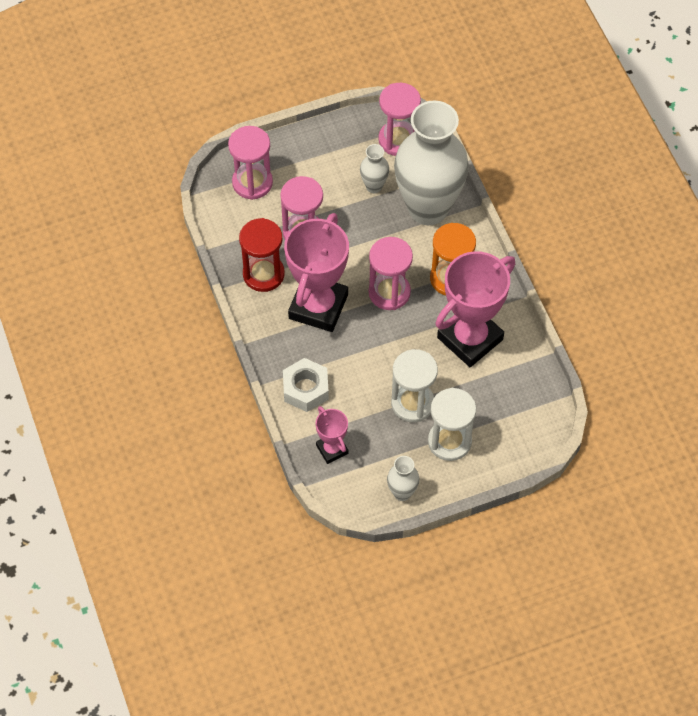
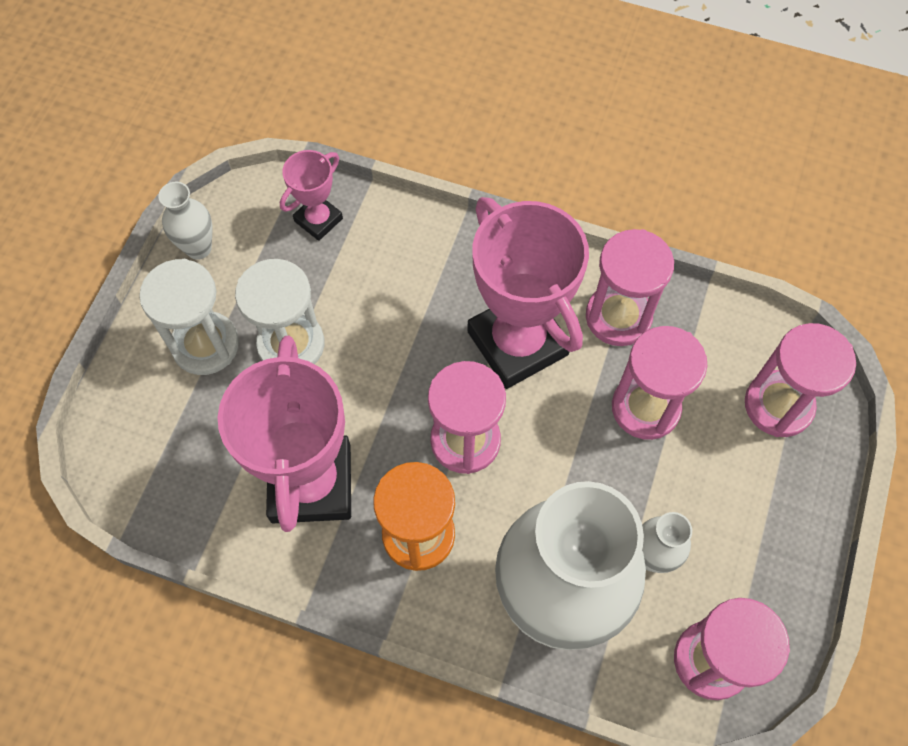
camera: 130 degrees right, 5 degrees up
(263, 274) = (618, 317): red hourglass -> pink hourglass
(305, 389) = (418, 248): white nut -> none
(332, 449) = (318, 220): pink trophy -> pink trophy turned 60 degrees counterclockwise

